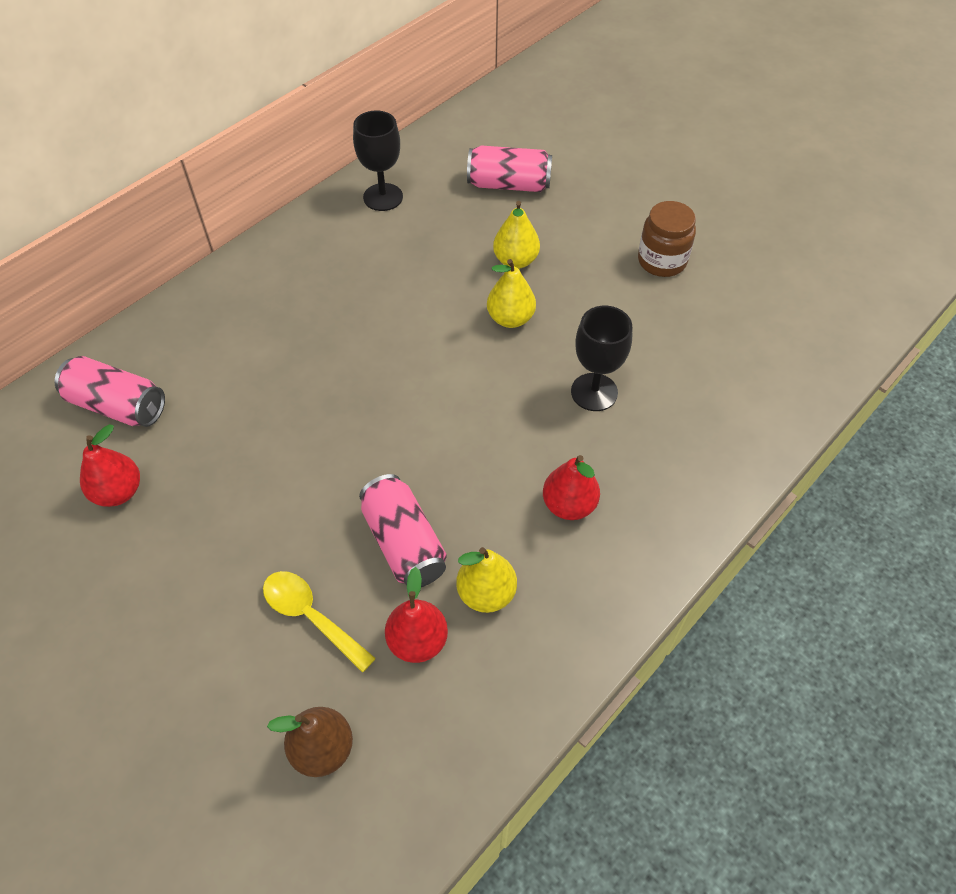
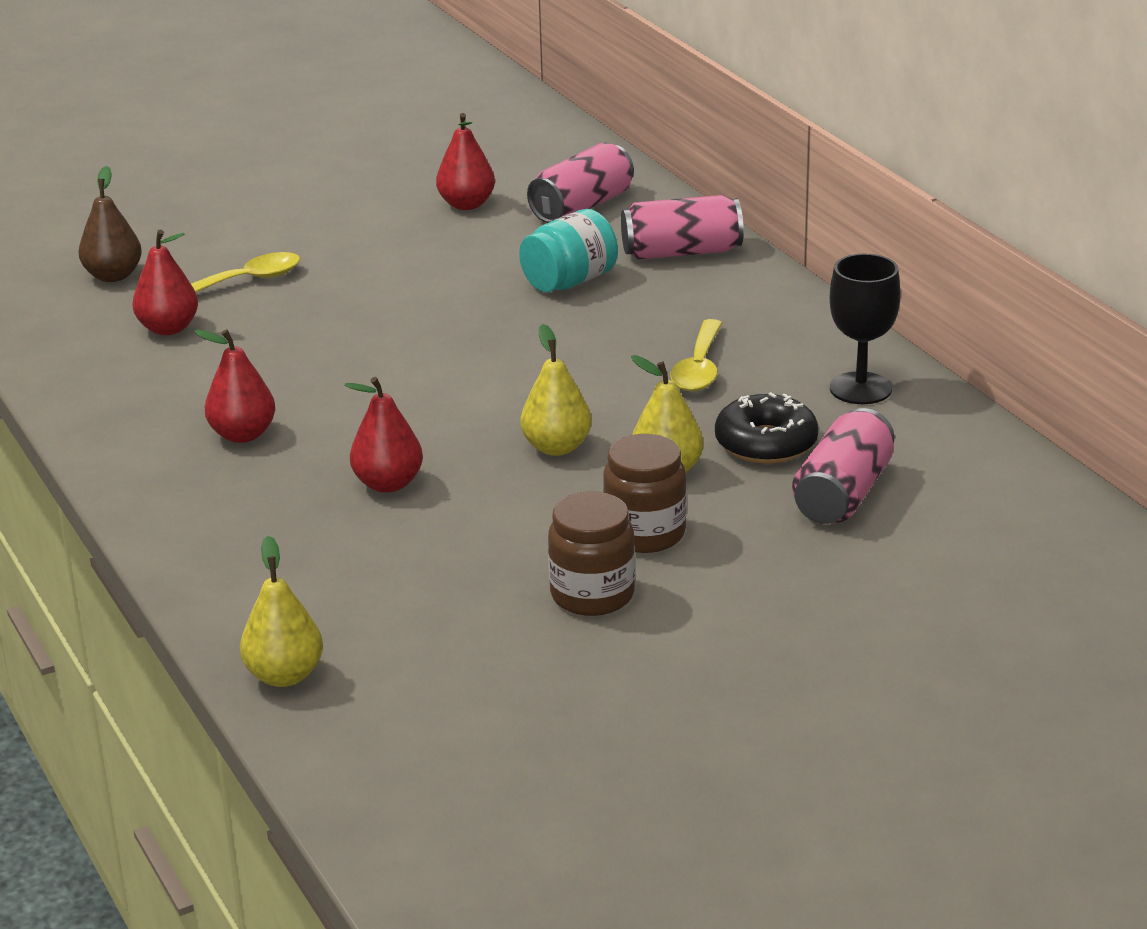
camera: 110 degrees right, 25 degrees down
(263, 376) = (569, 282): none -> turquoise jar
(379, 274) = (699, 368): none -> yellow spoon
(404, 543) = (281, 335): pink can -> pink can (681, 252)
(465, 225) = (766, 443): none -> black donut
(486, 593) = (183, 369): yellow pear -> yellow pear (284, 675)
(589, 254) = (645, 534): none -> brown jar
(594, 392) = (388, 484): black goblet -> red pear

